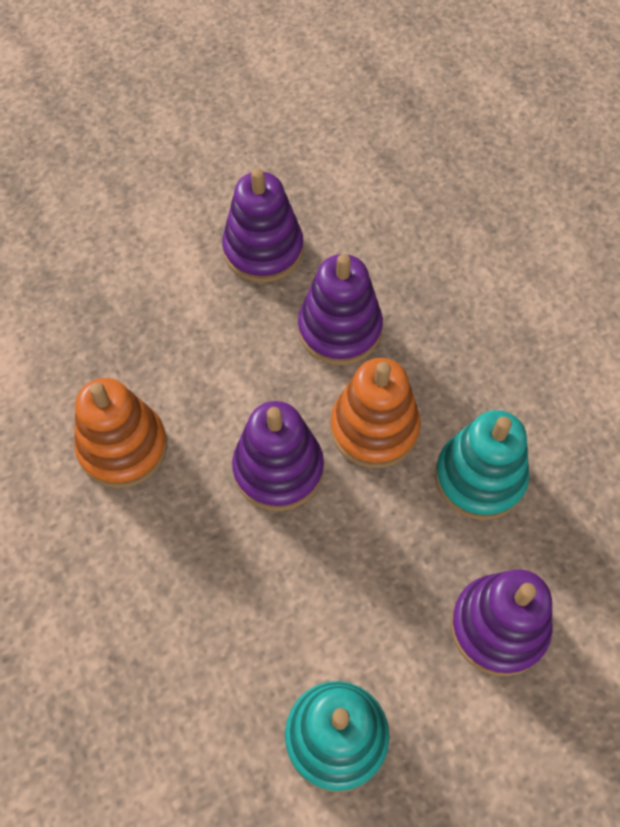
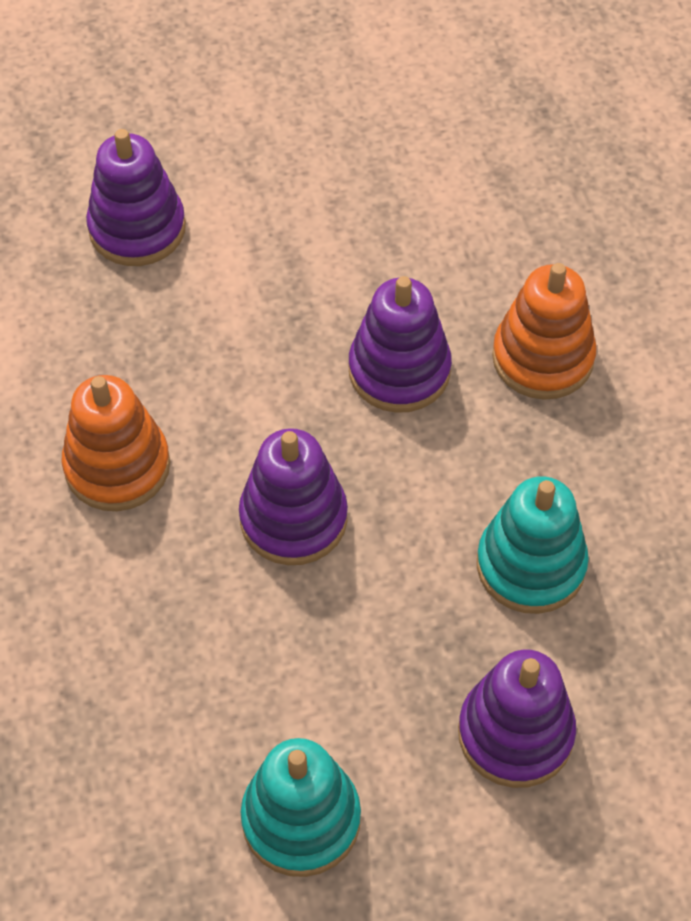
camera: 10 degrees right, 5 degrees down
(263, 250) = (326, 264): purple stacking toy -> purple stacking toy (137, 228)
(374, 428) = (417, 490): orange stacking toy -> orange stacking toy (542, 358)

